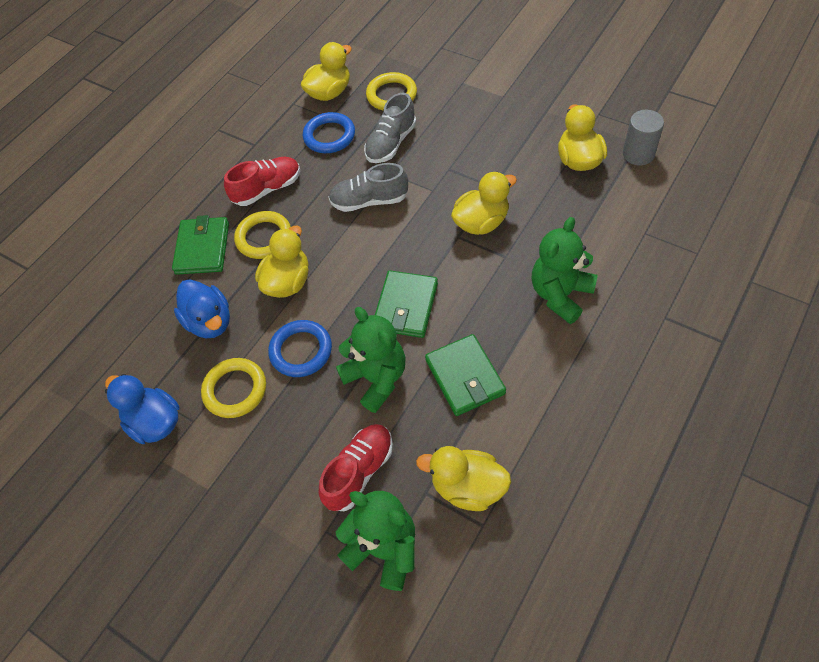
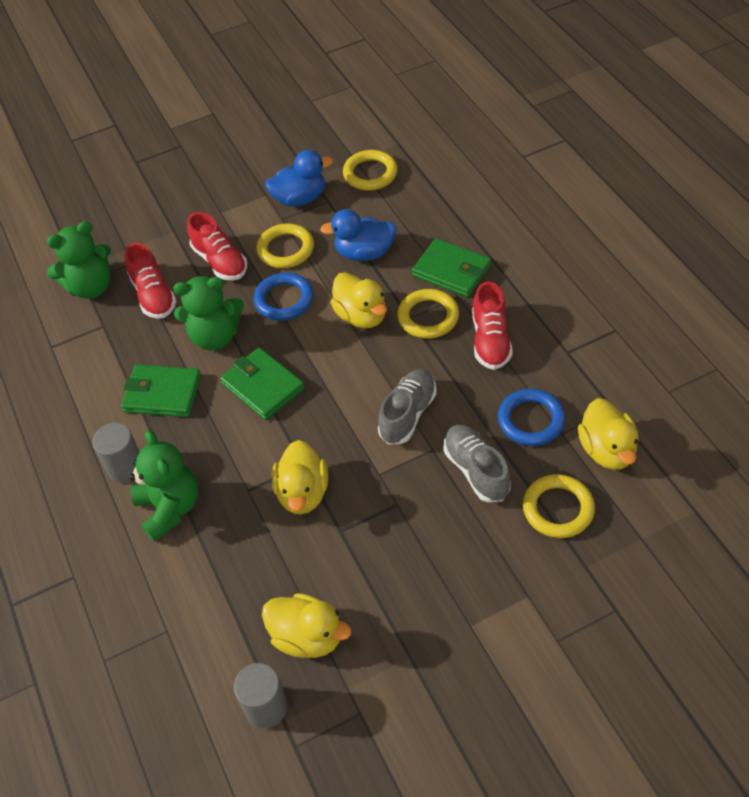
camera: 120 degrees right, 5 degrees down
(93, 379) = (370, 174): none -> yellow ring
(281, 440) = (220, 261): none -> red shoe
(468, 487) = (82, 351): yellow duck -> none
(553, 352) = (125, 467): none -> grey cylinder

